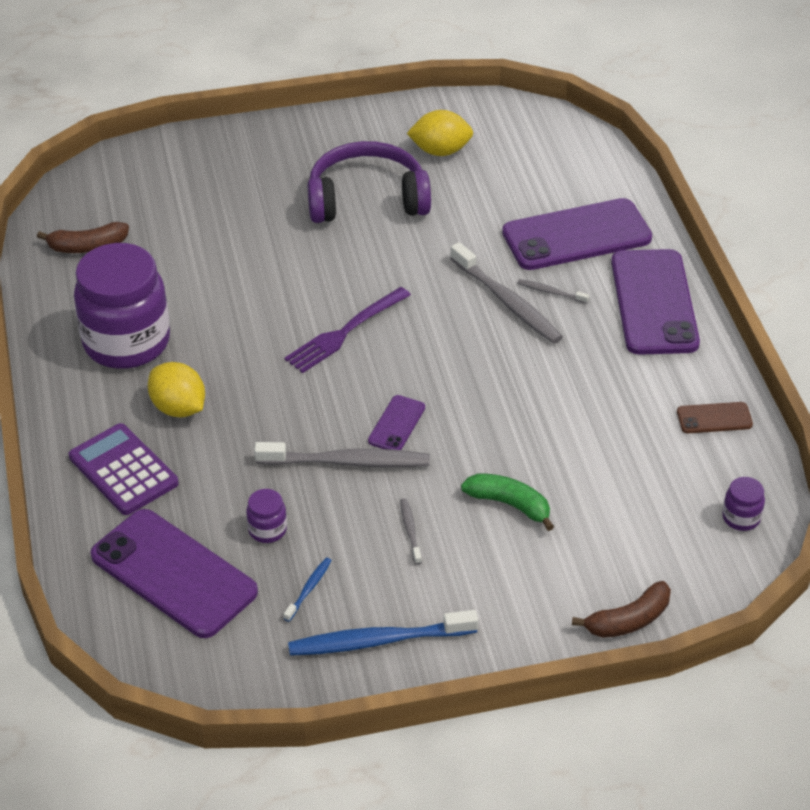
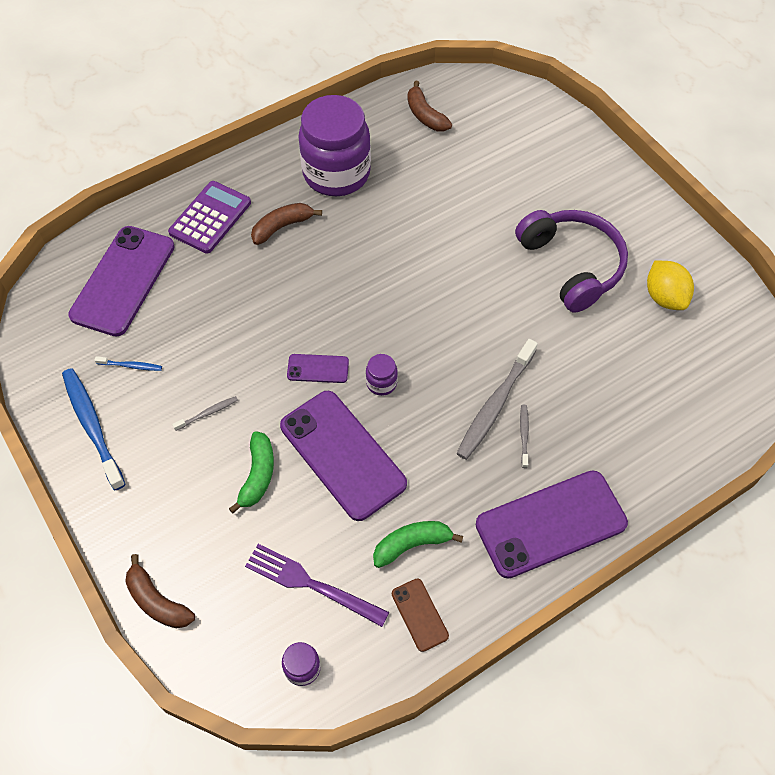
camera: 70 degrees right, 15 degrees up
(178, 408) = (282, 227): yellow lemon -> brown banana
(267, 530) = (180, 321): purple jar -> purple jar (381, 383)
(344, 333) = (405, 301): purple fork -> purple fork (310, 584)
(347, 462) = (265, 349): grey toothbrush -> none
(576, 235) = (610, 435): purple phone -> purple phone (342, 454)
(638, 404) = (412, 544): none -> green banana

